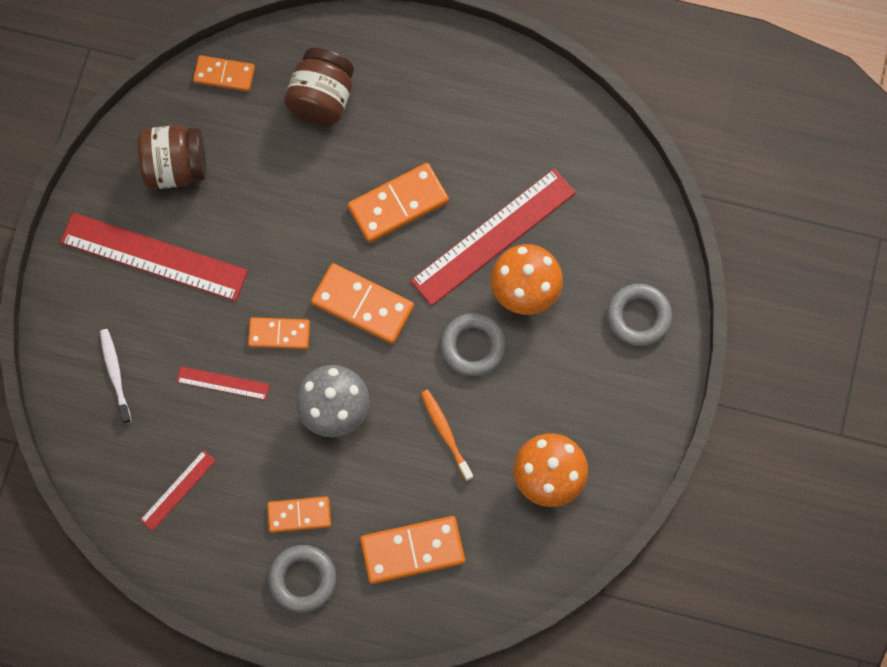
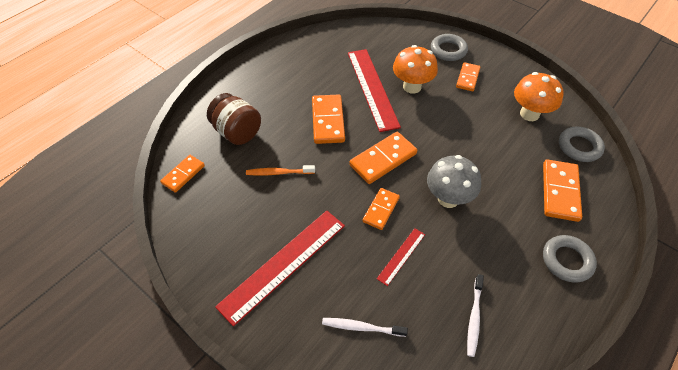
camera: 65 degrees left, 20 degrees down
(176, 167) = (227, 225): brown jar -> none
(178, 490) = (474, 318): red ruler -> white toothbrush
(299, 515) = (517, 245): orange domino -> orange domino (468, 78)
(445, 433) = (485, 149): orange toothbrush -> orange toothbrush (279, 173)
(473, 346) = (435, 118): grey ring -> grey ring (579, 147)

